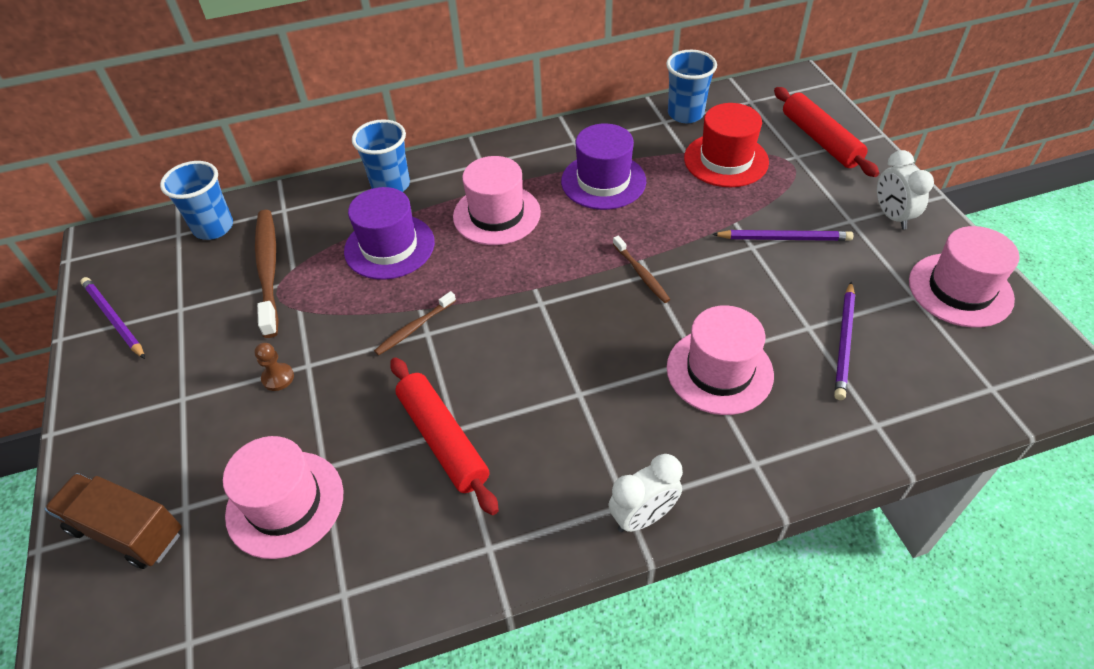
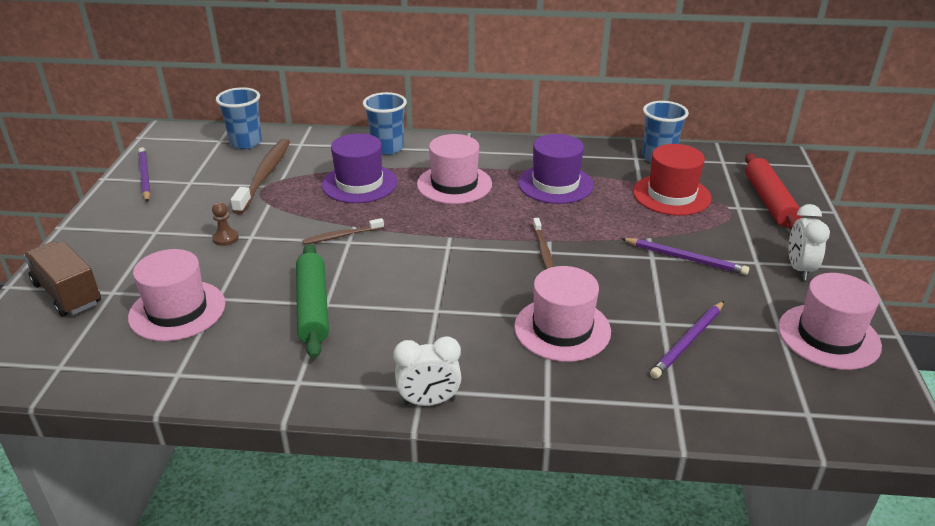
camera: 20 degrees right, 15 degrees down
(443, 440) = (313, 307): red rolling pin -> green rolling pin

